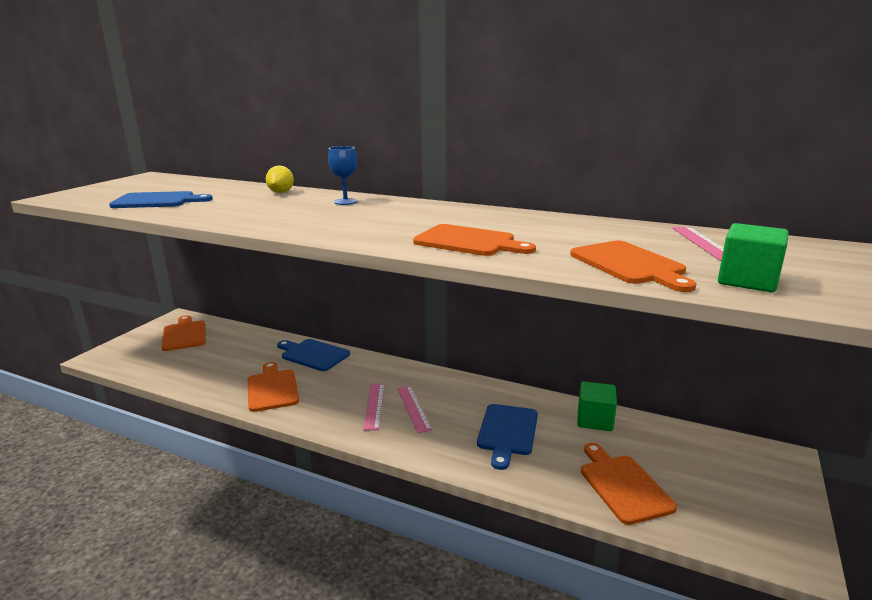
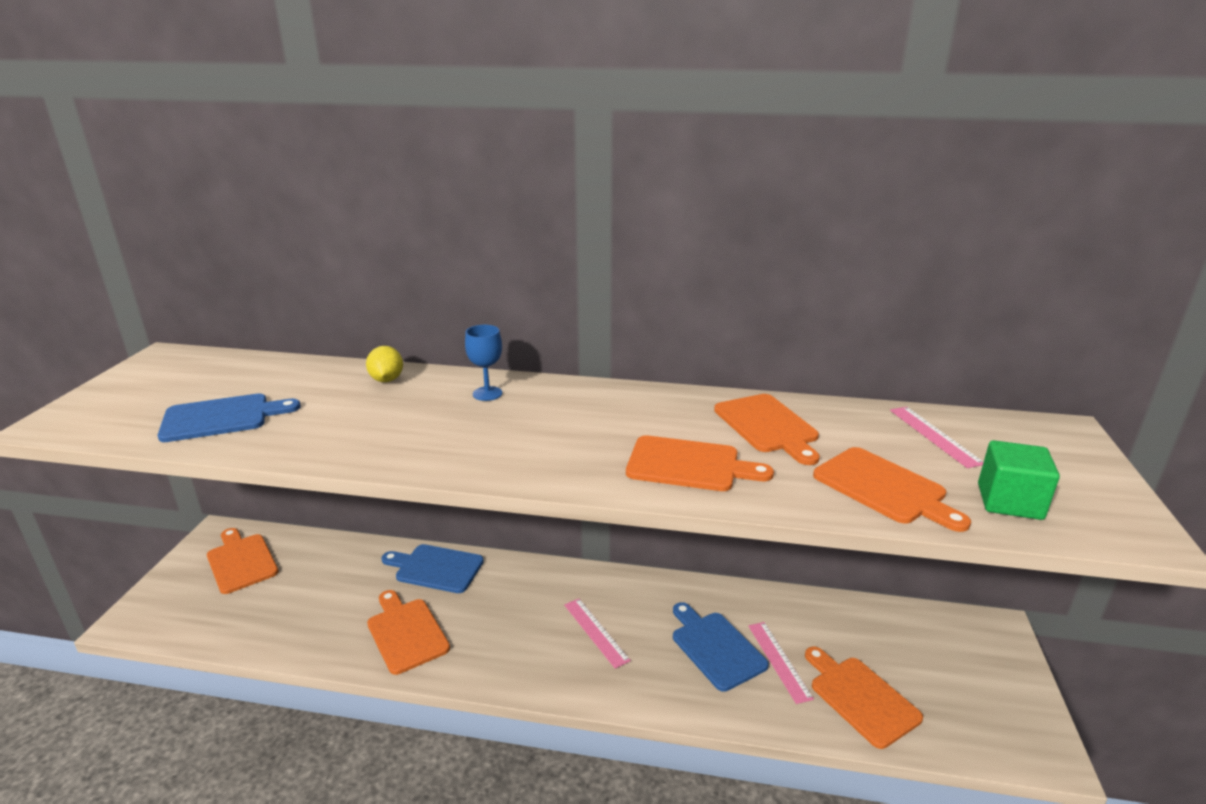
camera: 15 degrees left, 5 degrees up
(374, 406) = (547, 637): pink ruler -> pink ruler (779, 661)
(507, 432) = (715, 647): blue cutting board -> blue cutting board turned 150 degrees clockwise
(553, 229) = (768, 426): none -> orange cutting board
(595, 420) = (801, 612): green cube -> none

